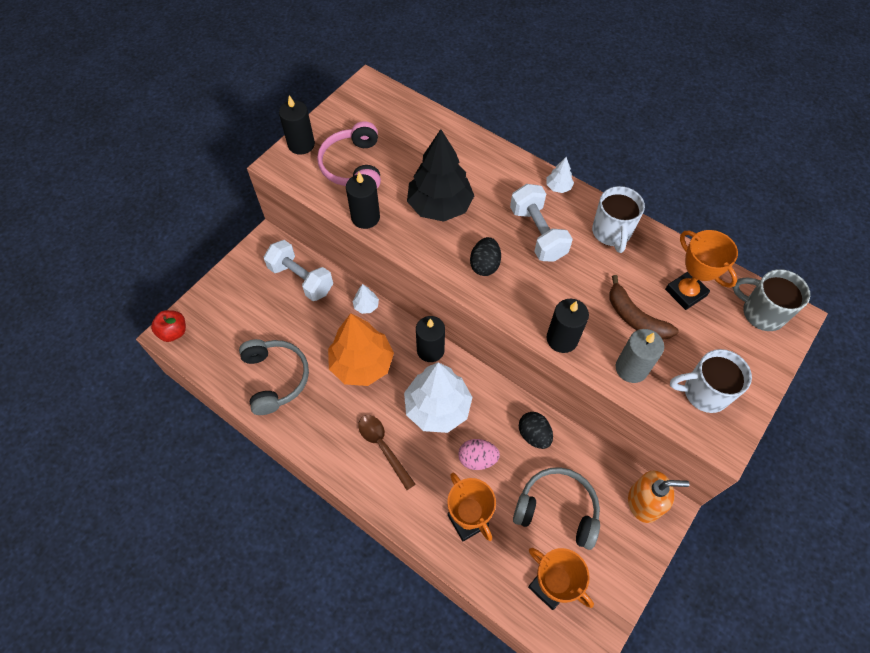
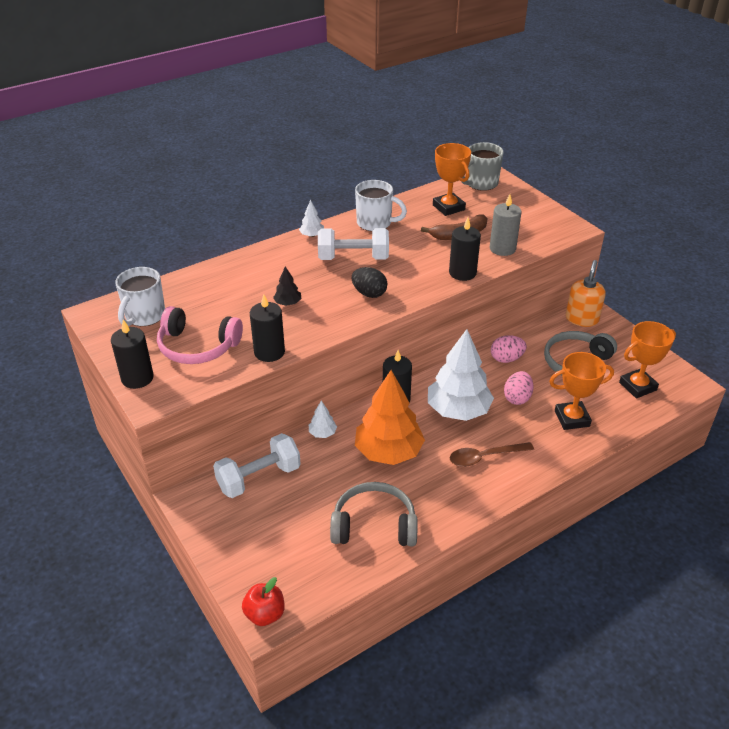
camera: 70 degrees left, 20 degrees down
(439, 206) = (288, 303): black tree -> black tree, size x0.42
(534, 435) = (506, 359): black egg -> pink egg
(685, 292) = (448, 207): orange trophy -> orange trophy turned 75 degrees clockwise
(704, 392) = (534, 224): white mug -> white mug (144, 316)

